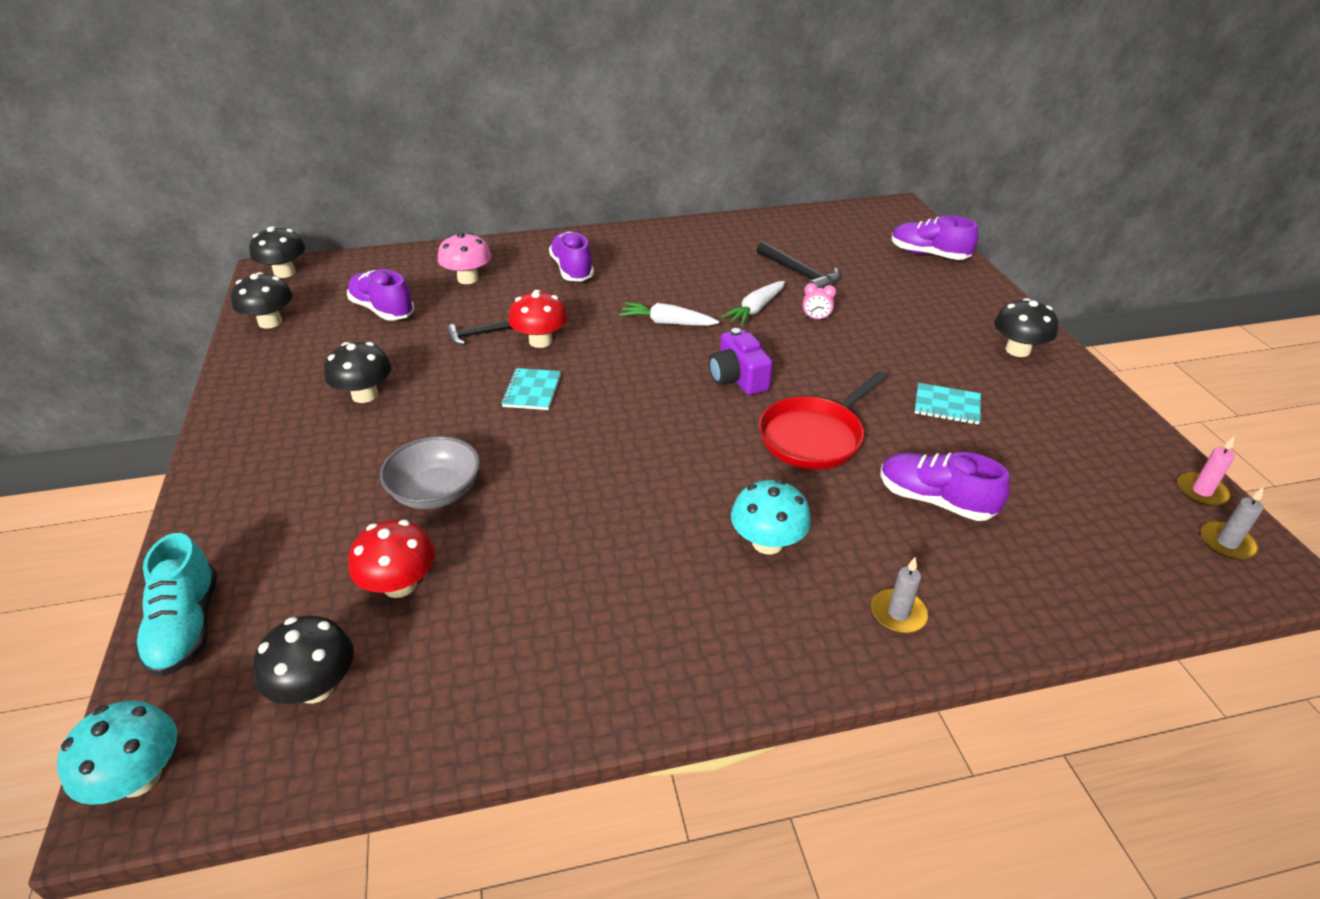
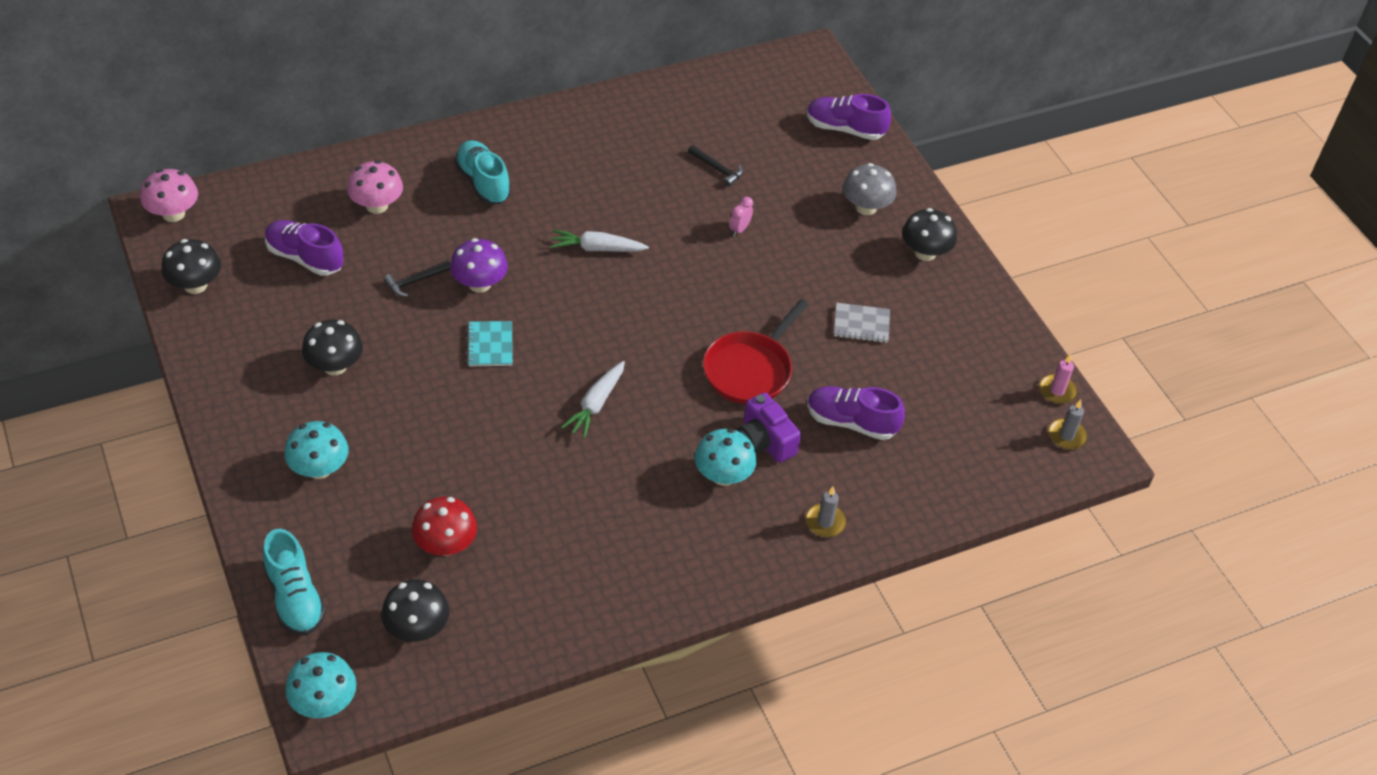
camera: 15 degrees left, 10 degrees up
(284, 272) = (173, 214): black mushroom -> pink mushroom
(297, 487) = (319, 468): none -> turquoise mushroom
(436, 492) = (442, 460): grey bowl -> none
(540, 341) = (479, 284): red mushroom -> purple mushroom
(572, 270) = (483, 183): purple shoe -> turquoise shoe
(738, 378) = (675, 311): purple camera -> purple camera (764, 441)
(755, 309) = (680, 223): white carrot -> white carrot (596, 404)
(799, 274) = (717, 169): black hammer -> black hammer, size x0.63
(816, 318) = (739, 229): pink clock -> pink clock turned 120 degrees clockwise
(947, 406) = (861, 324): turquoise notebook -> grey notebook
(951, 310) = (866, 207): none -> grey mushroom

